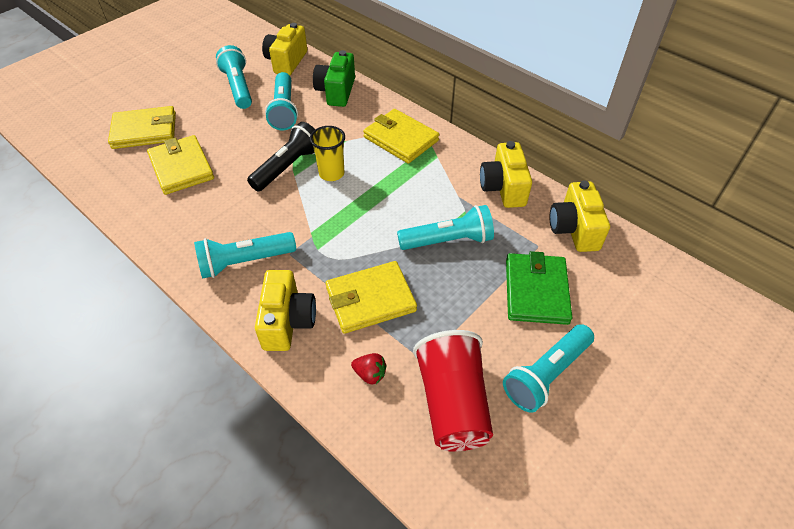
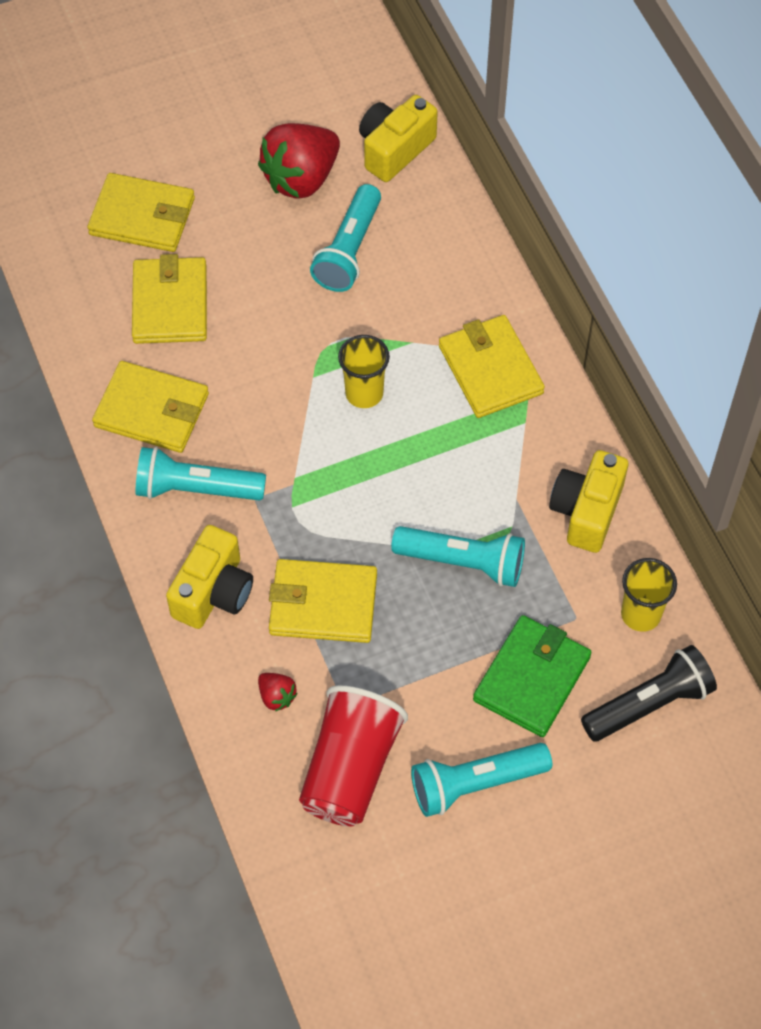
camera: 25 degrees right, 10 degrees up
(193, 227) = (152, 410): none -> yellow wallet
(238, 87) = (301, 178): turquoise flashlight -> red strawberry
(288, 167) = (310, 358): black flashlight -> black flashlight (649, 704)
(336, 91) = (441, 241): green camera -> none
(574, 229) = (640, 614): yellow camera -> yellow cup

